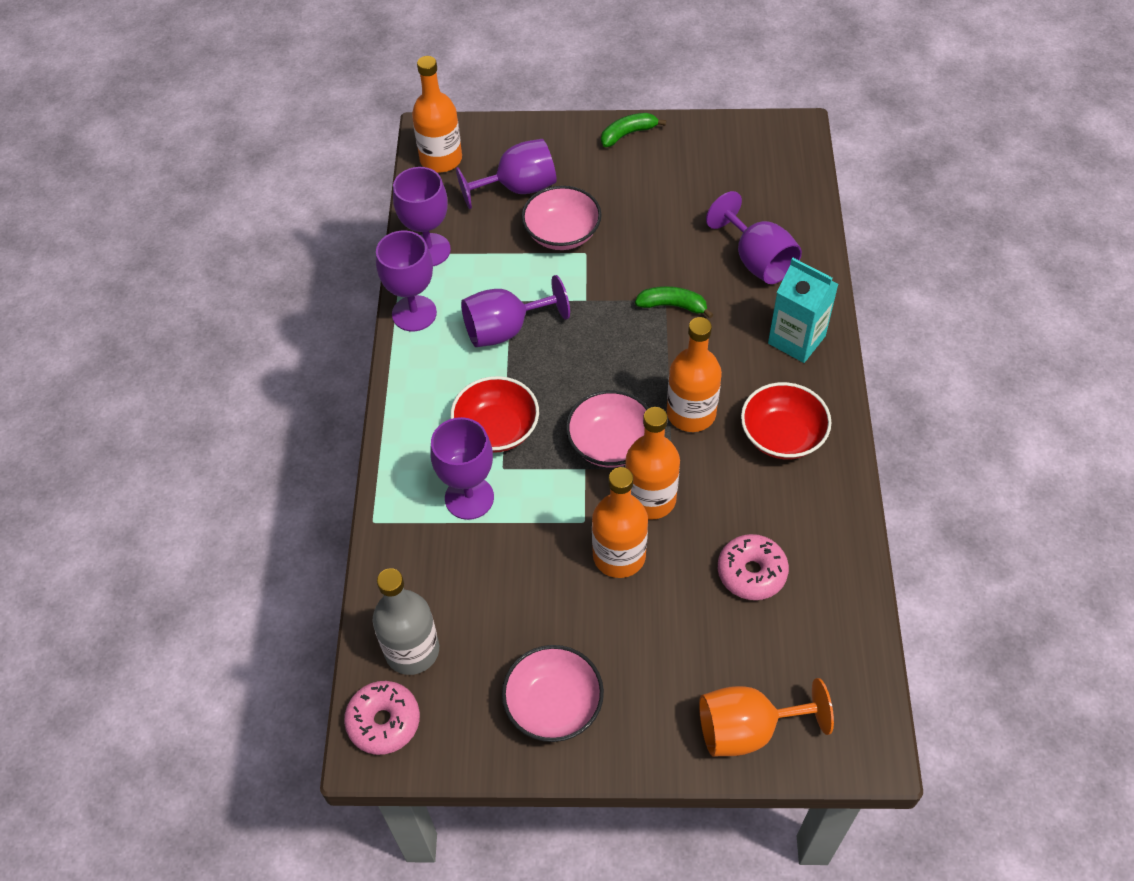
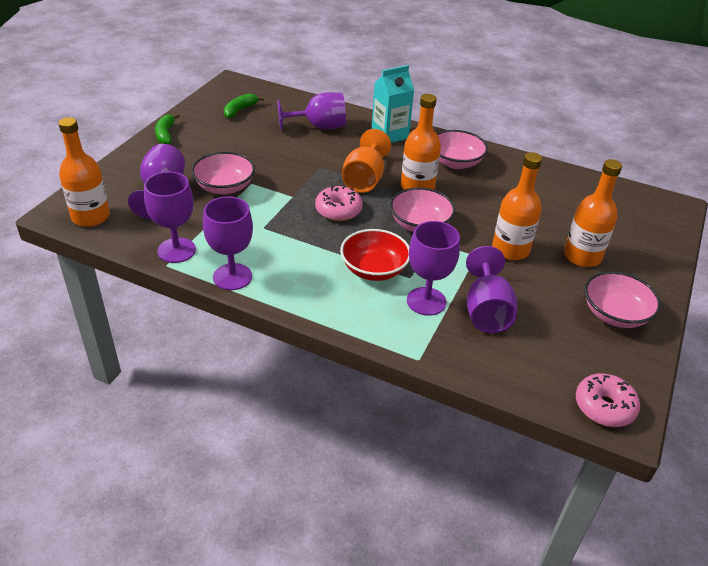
camera: 70 degrees left, 15 degrees down
(412, 650) = (546, 372): grey bottle -> none
(505, 329) = (287, 238): purple goblet -> purple goblet (486, 311)
(650, 498) = (473, 223): orange bottle -> orange bottle (582, 256)
(672, 306) = (327, 166): green banana -> green banana (240, 110)
(747, 729) = (653, 242): orange goblet -> orange goblet (364, 179)
(751, 572) = (546, 205): pink donut -> pink donut (338, 210)
(782, 436) = (455, 162): red bowl -> pink bowl

